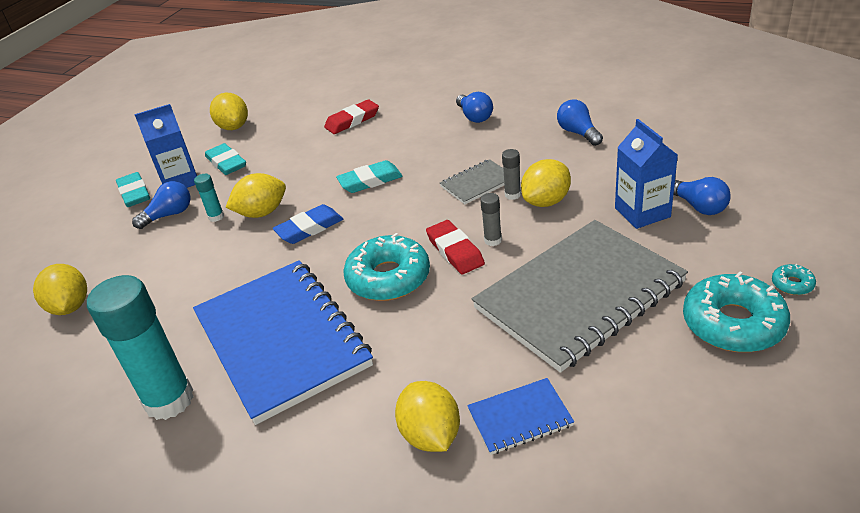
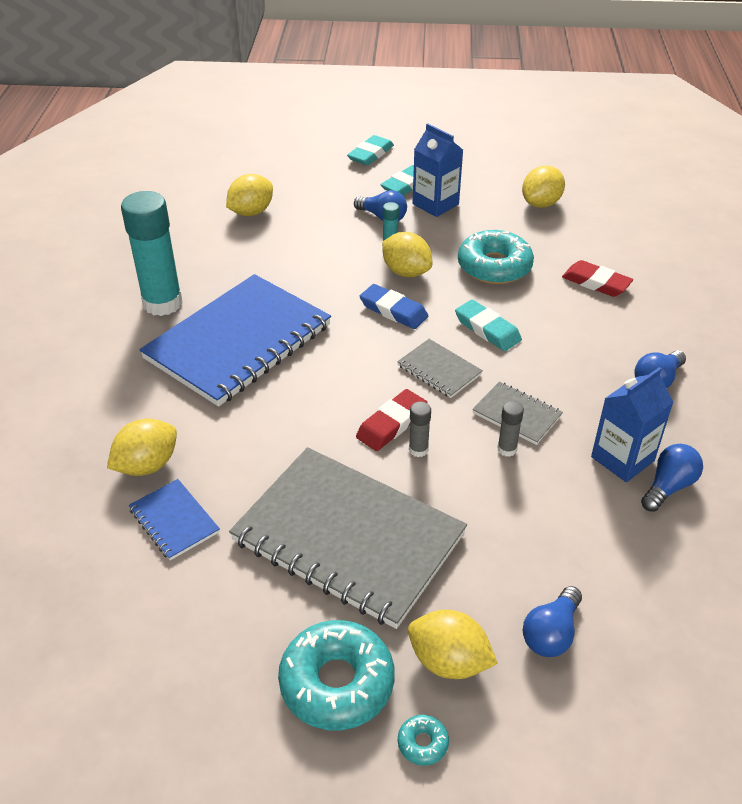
camera: 65 degrees right, 5 degrees up
(226, 163) = (476, 221): turquoise eraser -> turquoise eraser (370, 154)
(388, 278) = (336, 386): turquoise donut -> turquoise donut (494, 266)
(403, 214) = (439, 370): none -> grey notebook
(546, 201) = (505, 481): yellow lemon -> yellow lemon (449, 661)
(642, 212) = (517, 575): blue carton -> blue carton (622, 459)

